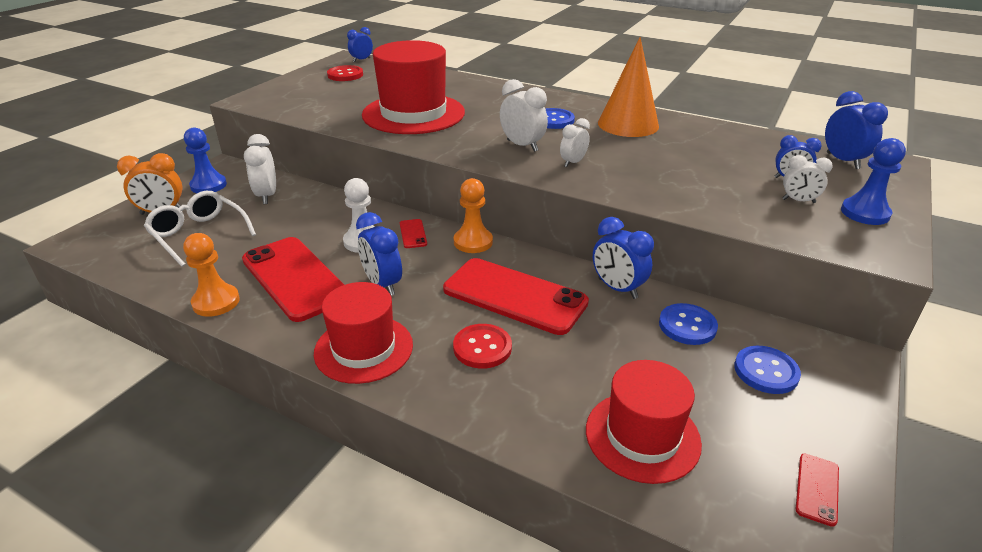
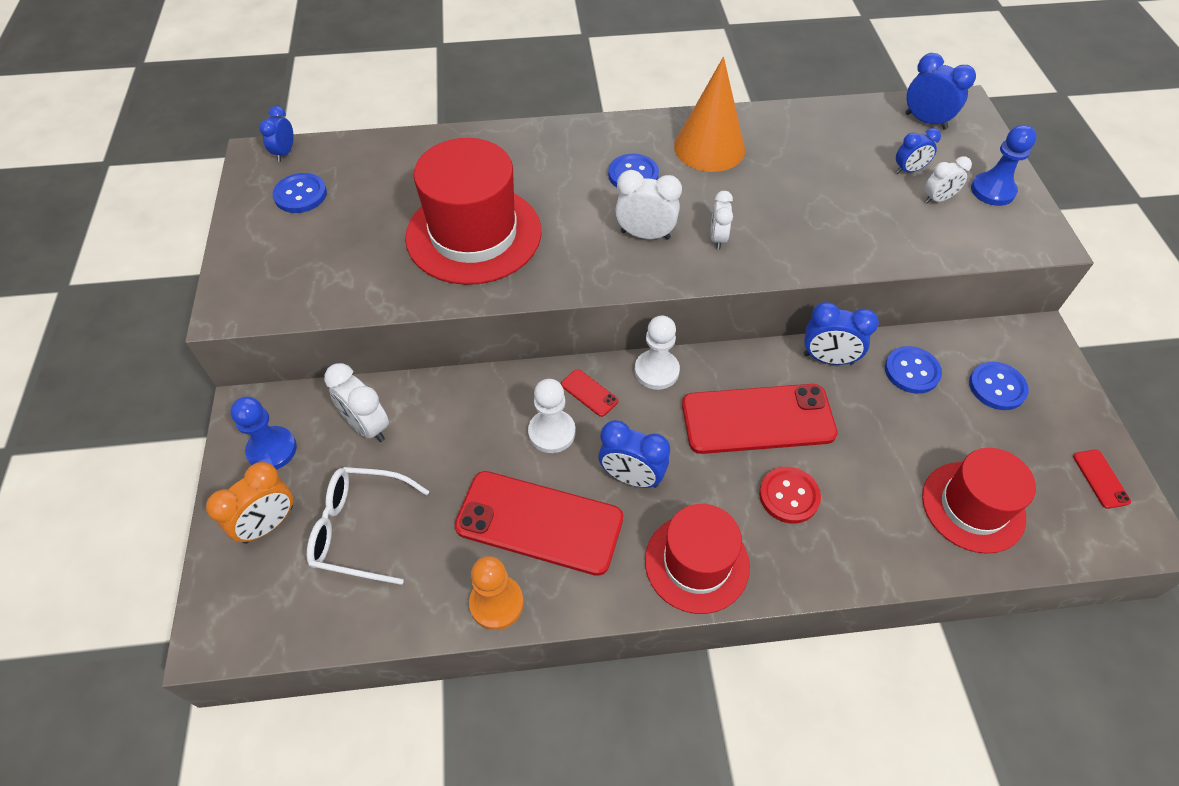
camera: 35 degrees left, 20 degrees up
(345, 75) = (300, 195): red button -> blue button
(473, 242) = (656, 371): orange pawn -> white pawn

